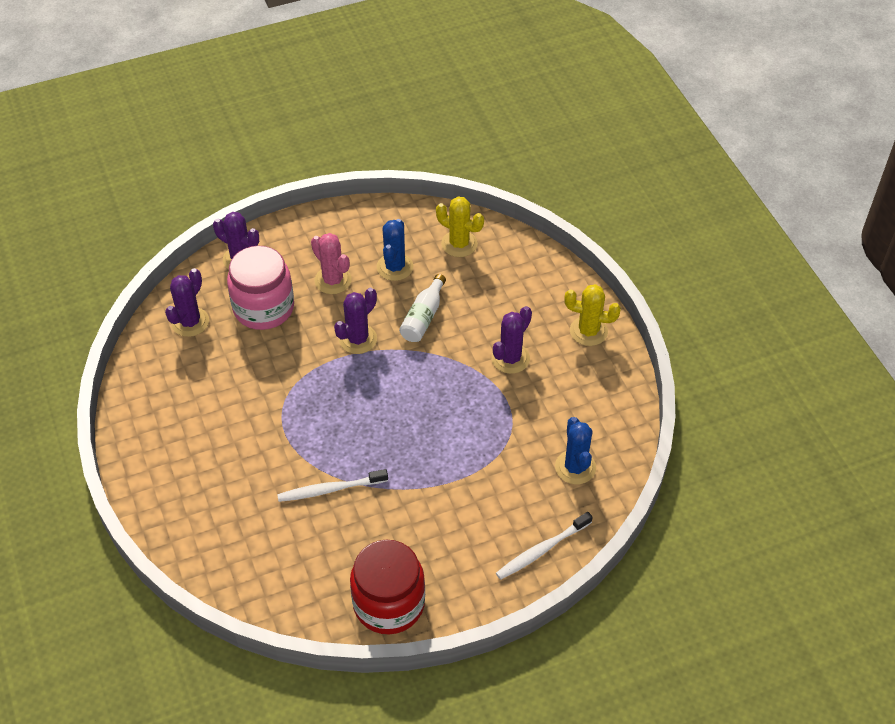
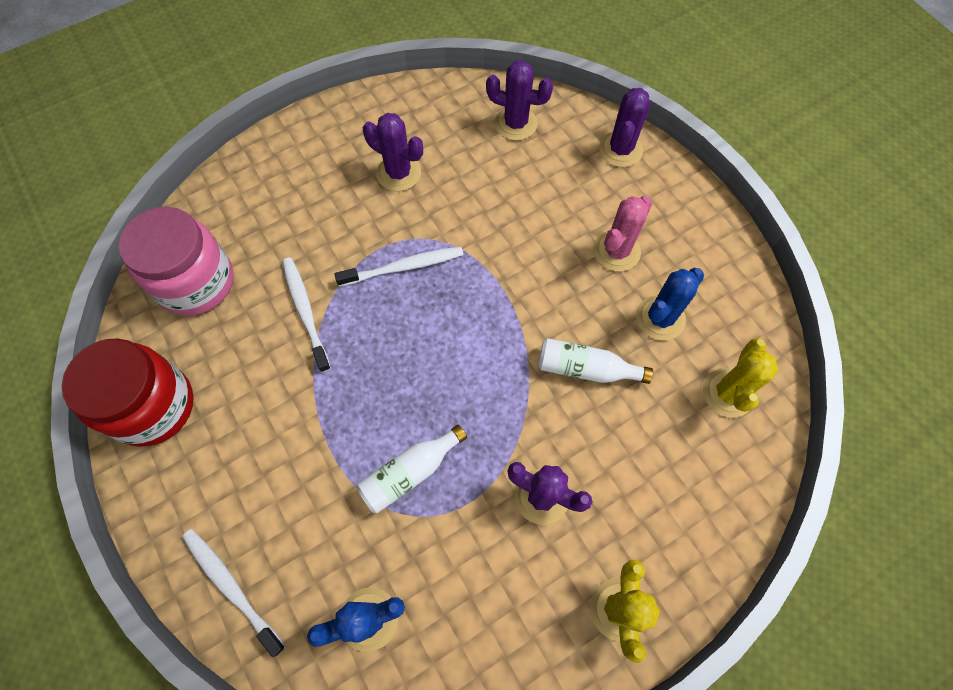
camera: 80 degrees right, 15 degrees up
(263, 308) = (554, 188): pink jar -> pink jar (196, 282)
(308, 417) = (404, 267): none -> white toothbrush
(358, 339) = (531, 297): purple cactus -> purple cactus (399, 173)
(395, 267) = (660, 318): blue cactus -> blue cactus turned 45 degrees counterclockwise
(479, 432) = (410, 473): none -> white bottle

